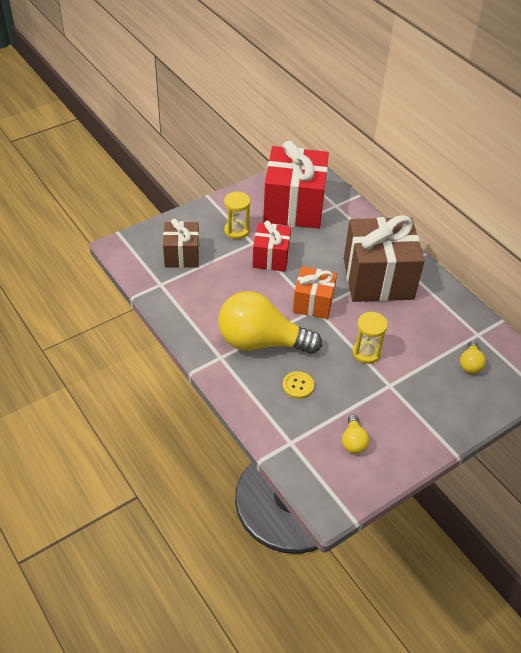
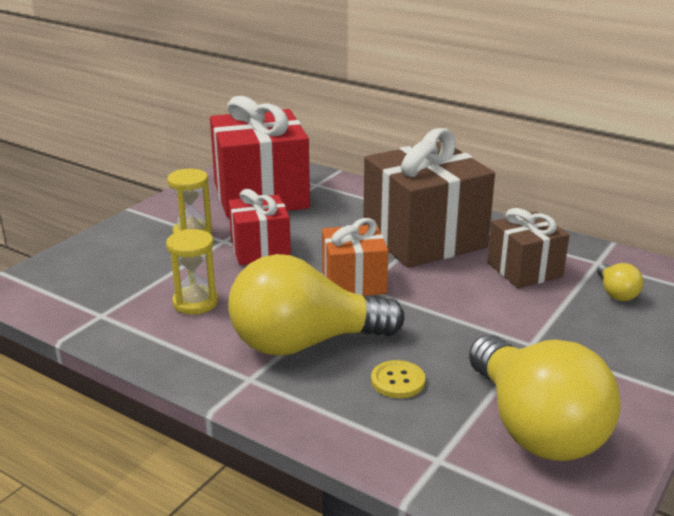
camera: 20 degrees left, 20 degrees down
(182, 255) = (121, 275): brown gift -> brown gift (524, 270)
(353, 441) = (535, 427): yellow light bulb -> yellow light bulb, size x2.39
(366, 352) = (469, 316): yellow hourglass -> yellow hourglass (195, 303)

